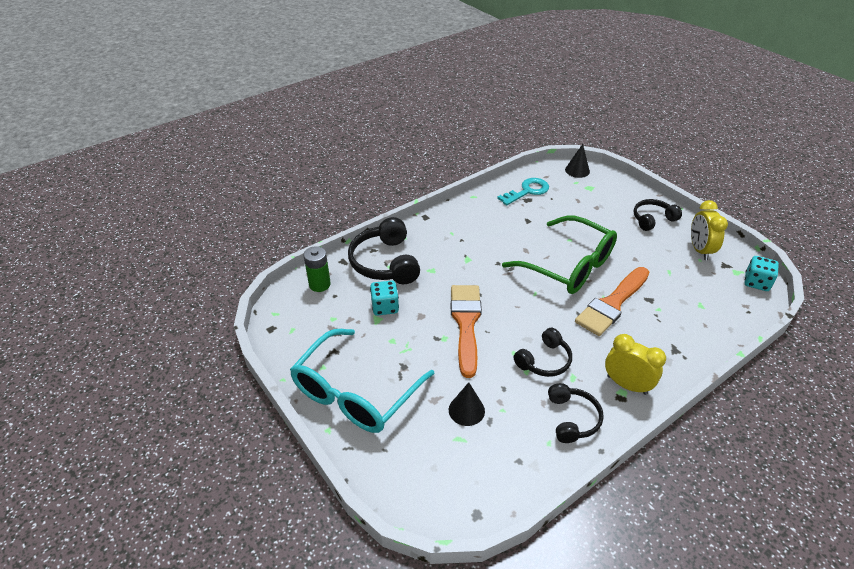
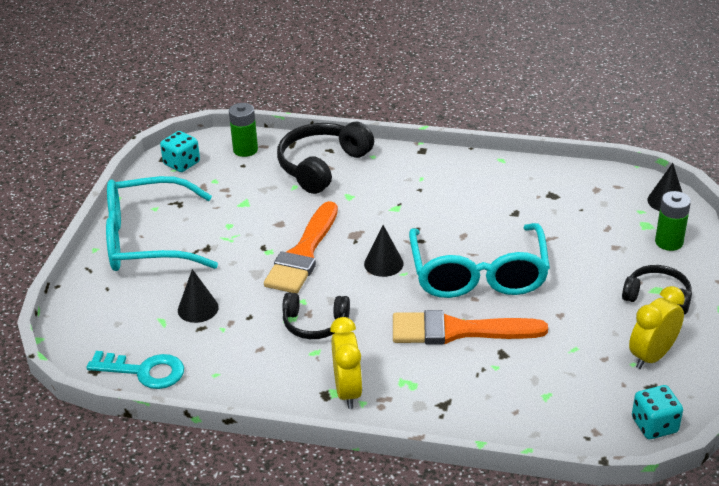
camera: 50 degrees right, 5 degrees down
(385, 307) = (264, 198): turquoise dice -> turquoise dice (182, 163)
(466, 323) = (303, 254): orange brush -> orange brush turned 150 degrees clockwise
(516, 295) = (383, 263): none -> black cone
(527, 191) = (567, 188): turquoise key -> turquoise key (144, 371)
(569, 266) = (478, 275): green glasses -> turquoise glasses
(572, 418) = (261, 375): black headphones -> none
(611, 190) = (669, 242): none -> green battery

